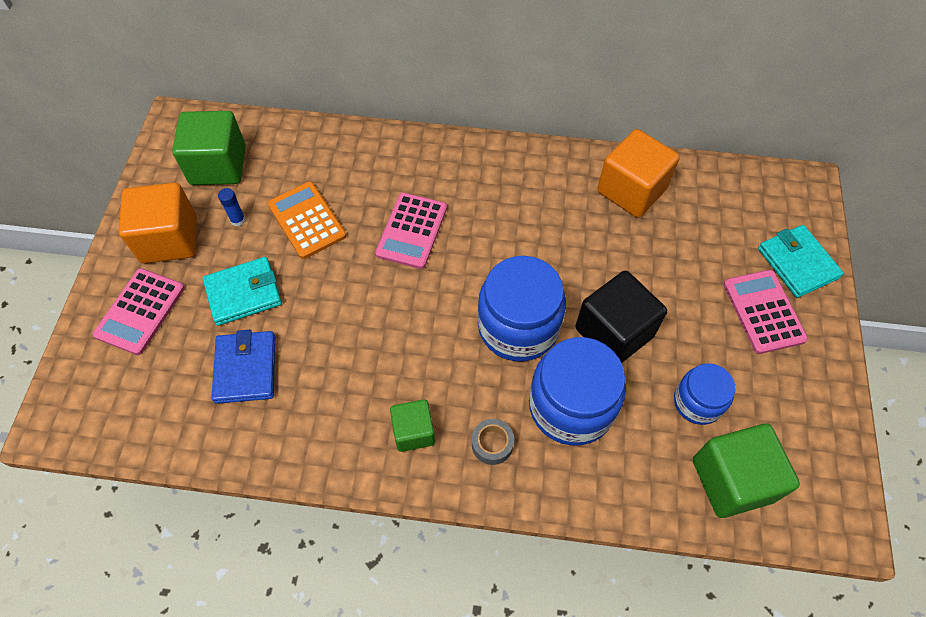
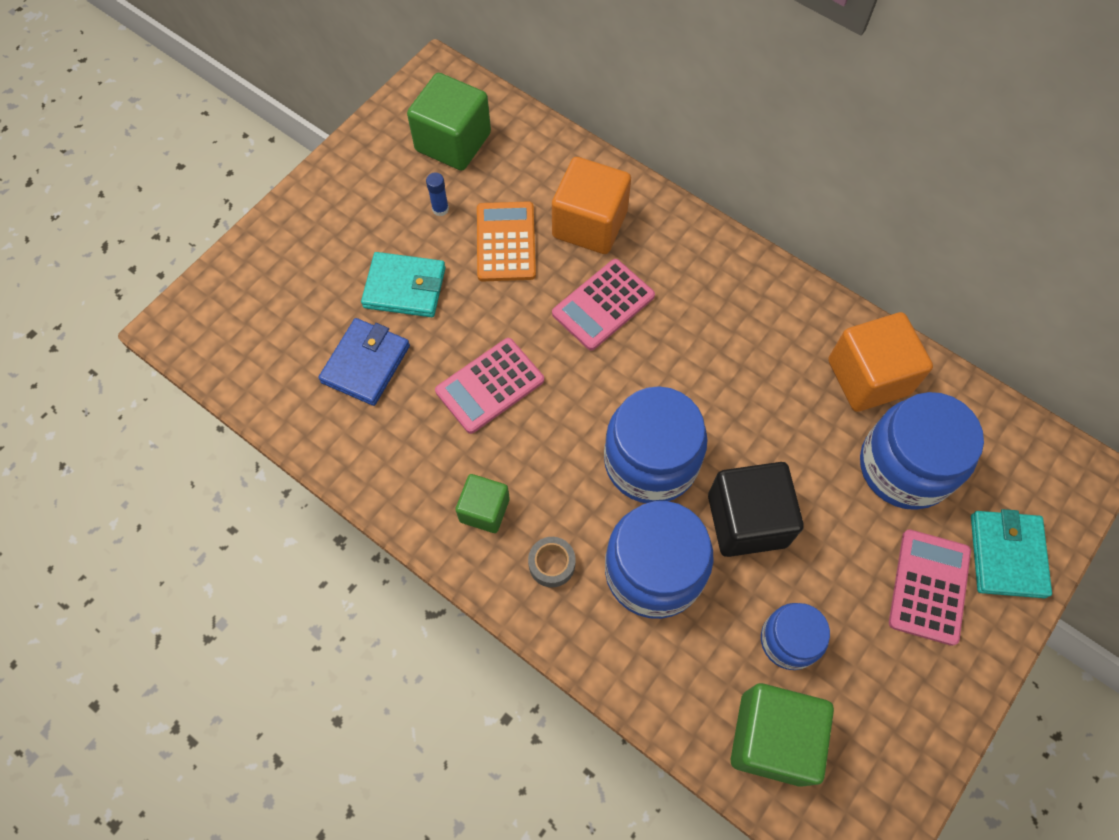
camera: 30 degrees right, 5 degrees up
(140, 311) = (303, 258): pink calculator -> pink calculator (490, 386)
(169, 239) = (367, 197): orange cube -> orange cube (589, 224)
(694, 238) = (905, 466): none -> blue jar

